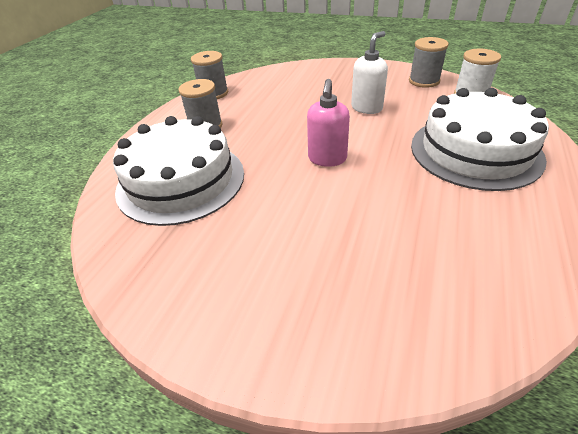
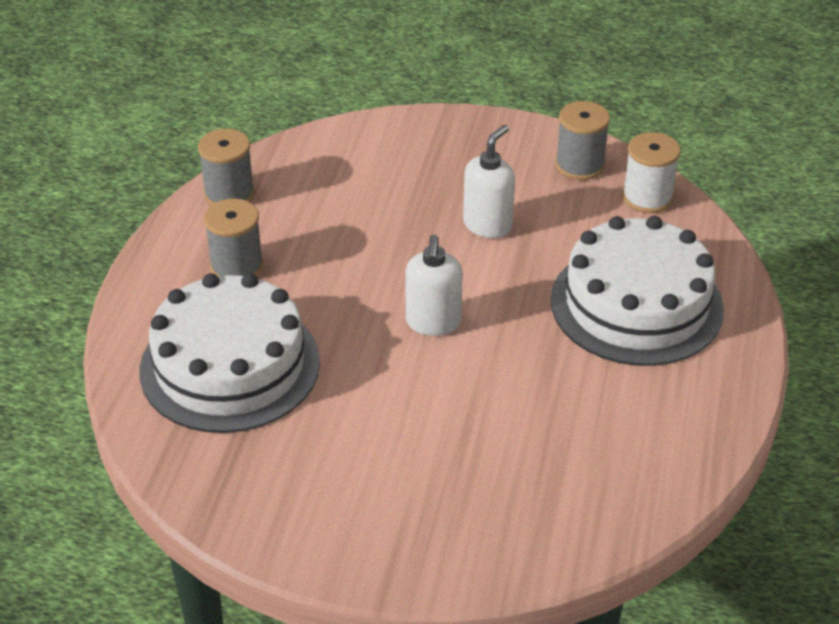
camera: 10 degrees left, 0 degrees up
(327, 159) = (433, 323): pink soap dispenser -> white soap dispenser

